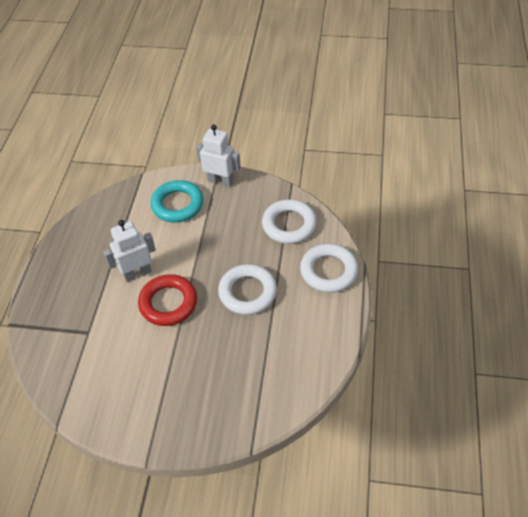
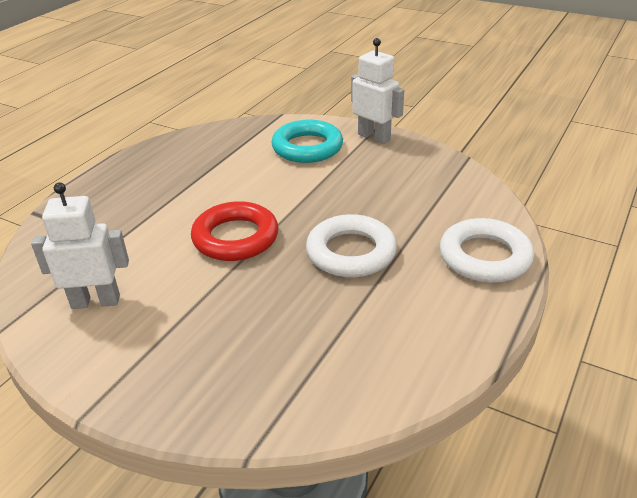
camera: 20 degrees right, 15 degrees down
(137, 273) = (216, 199): white robot -> white robot (96, 301)
(289, 225) = (446, 195): white ring -> none

